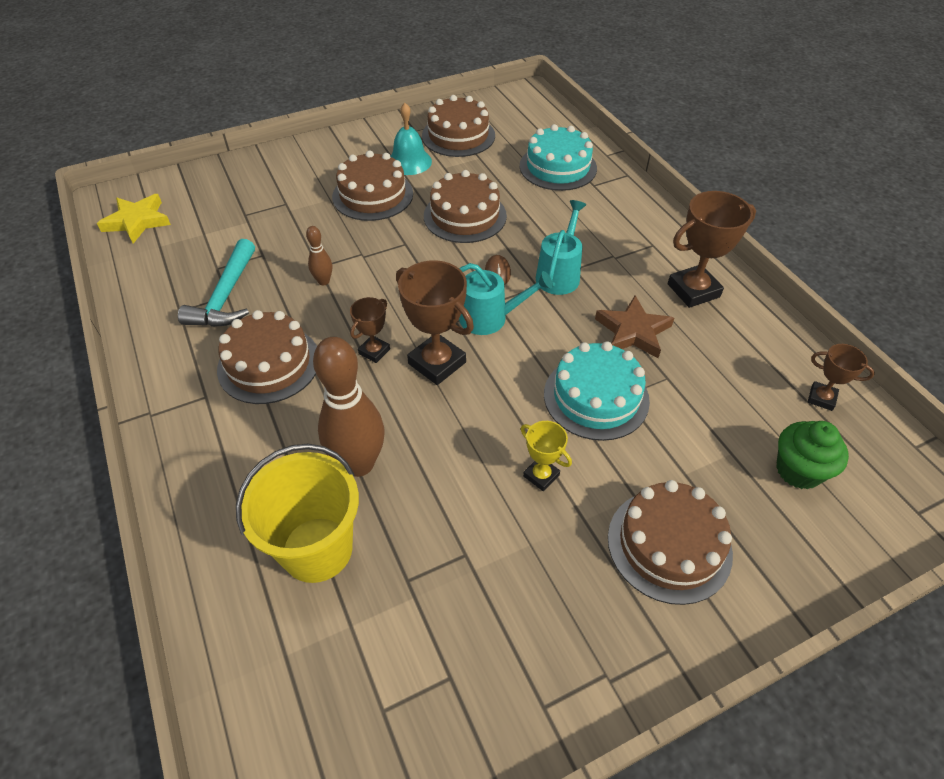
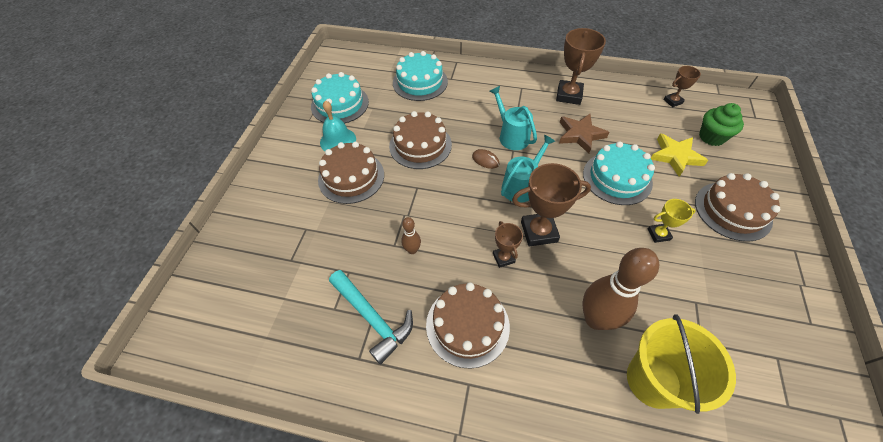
camera: 50 degrees left, 5 degrees up
(137, 221) = (216, 340): yellow star -> yellow star (675, 156)
(458, 136) = (340, 104): brown cake -> turquoise cake

